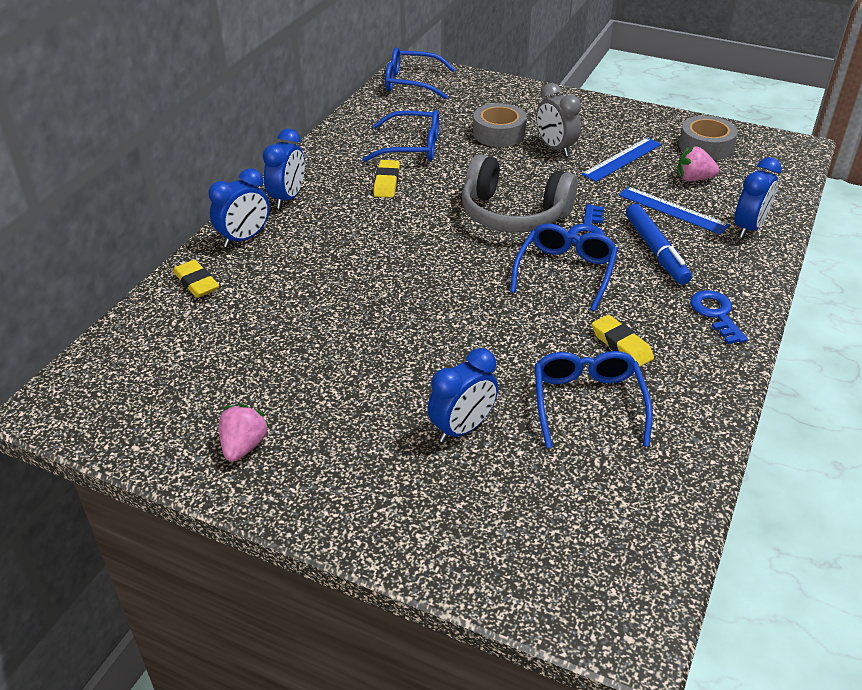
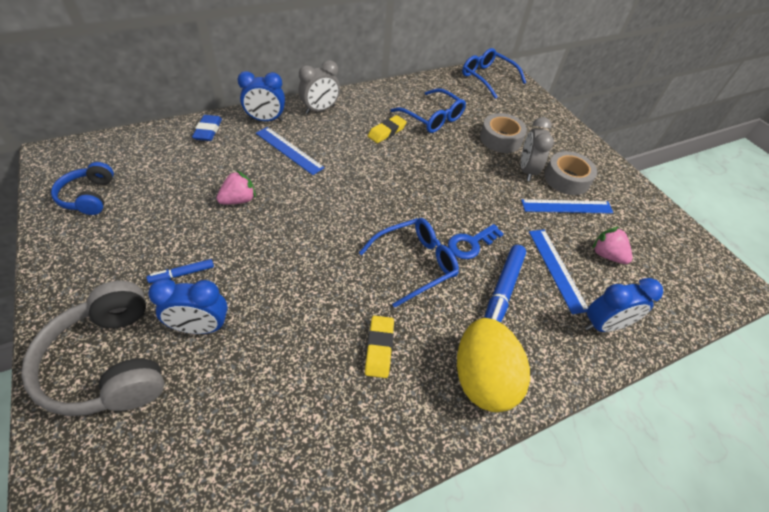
camera: 35 degrees right, 10 degrees up
(167, 413) = (89, 196): none -> blue headphones
(196, 283) = (208, 131): yellow eraser -> blue eraser
(244, 446) = (89, 244): pink strawberry -> pink strawberry (239, 200)
(288, 198) = (320, 110): blue clock -> grey clock
(315, 251) = (289, 150): none -> blue ruler
(380, 406) = (182, 274): none -> blue marker
(513, 214) = (436, 199): grey headphones -> grey headphones (110, 362)
(588, 403) = (296, 375): blue glasses -> none
(705, 146) = (650, 235): grey tape -> grey tape (566, 179)
(716, 314) = (482, 378): blue key -> yellow egg

